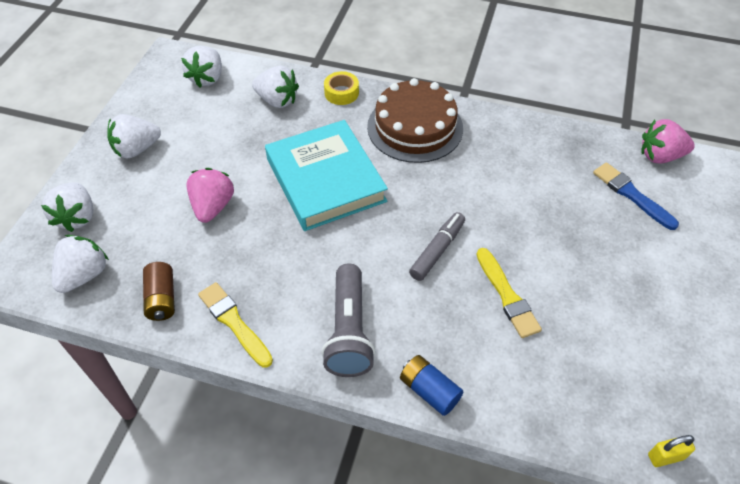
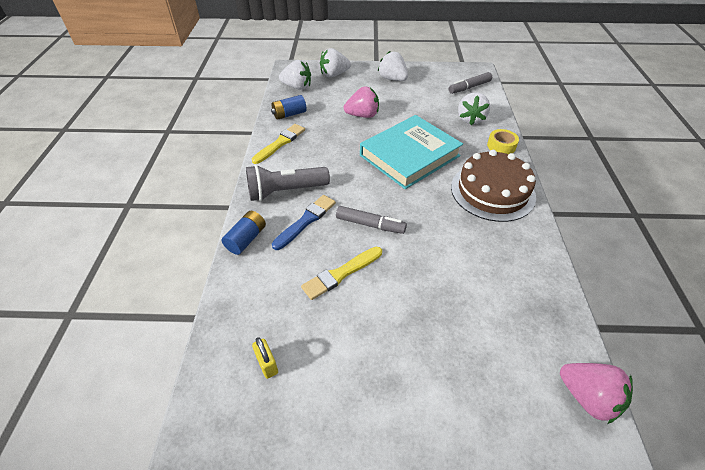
camera: 75 degrees right, 5 degrees down
(161, 299) = (289, 114): brown battery -> blue battery
(207, 78) = (469, 87): white strawberry -> grey marker
(632, 195) = (507, 368): blue brush -> blue brush (306, 221)
(660, 156) = (587, 397): pink strawberry -> pink strawberry turned 150 degrees clockwise
(665, 457) = (202, 408): yellow padlock -> yellow padlock (267, 364)

